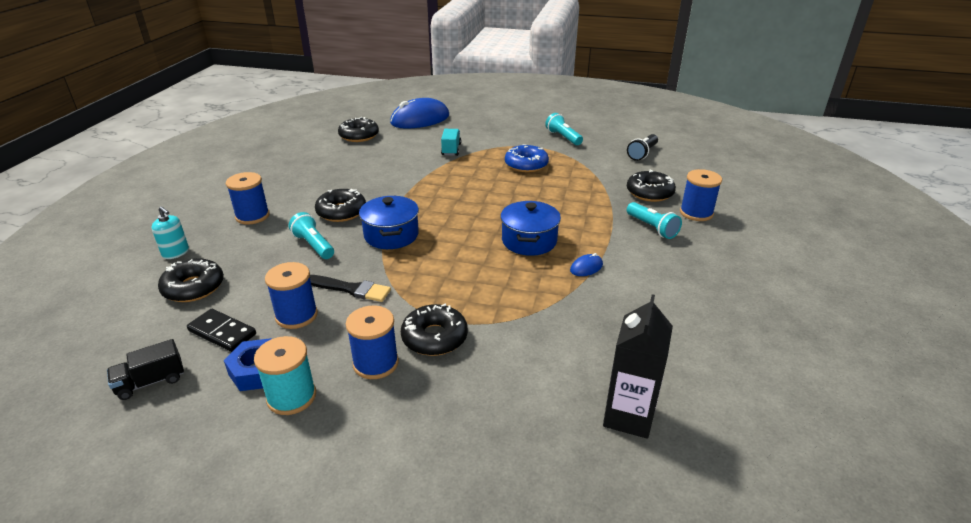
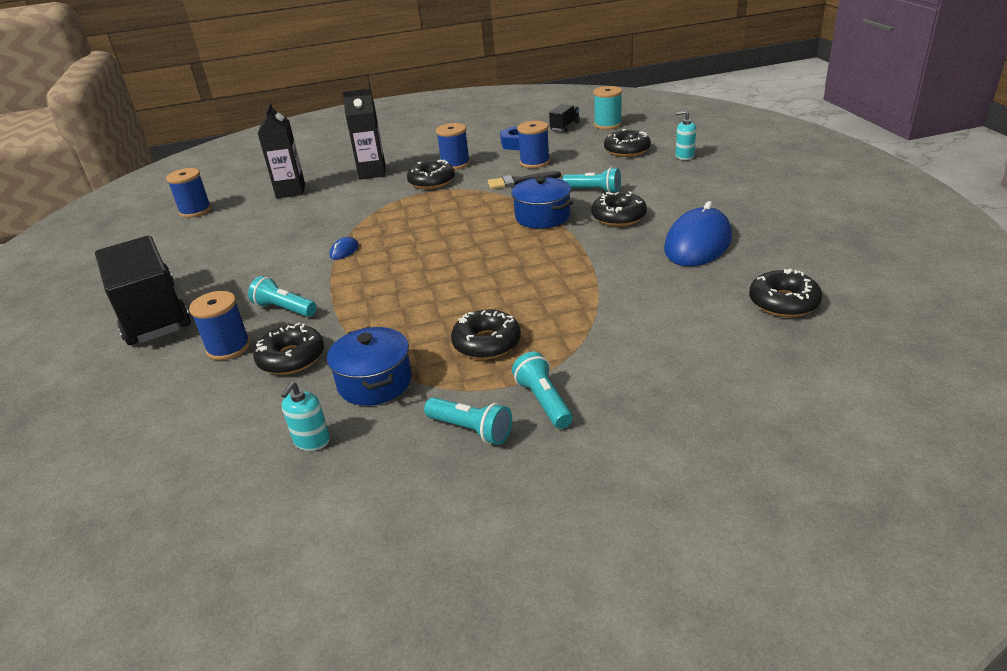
camera: 155 degrees right, 0 degrees up
(222, 332) = (565, 145): black domino -> none
(252, 216) = (687, 189): blue spool -> blue spool (195, 211)
(291, 397) = (484, 144): turquoise spool -> turquoise spool (607, 124)
(420, 119) = (762, 374): blue mouse -> blue mouse (697, 243)
(451, 150) = (619, 329): turquoise truck -> none
(492, 404) = (372, 173): none -> black carton
(522, 137) = (543, 401): none -> turquoise flashlight
(526, 165) = (486, 343): blue donut -> black donut
(529, 241) = (410, 254): blue pot -> blue pot (375, 382)
(642, 154) = (312, 441): black flashlight -> turquoise soap dispenser
(774, 263) = (152, 314): none -> black truck

